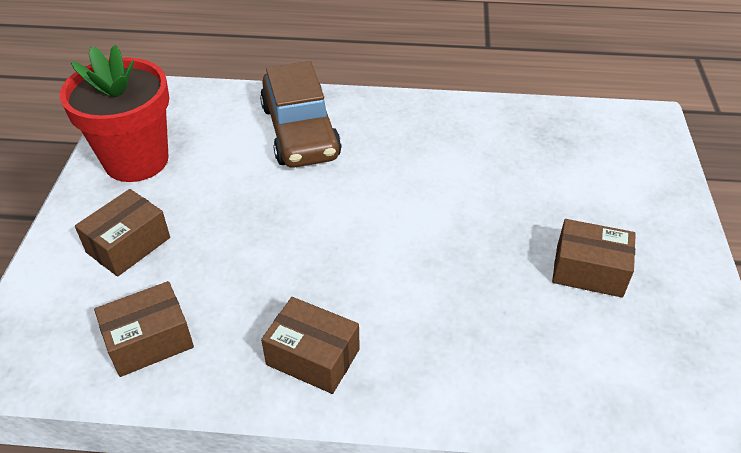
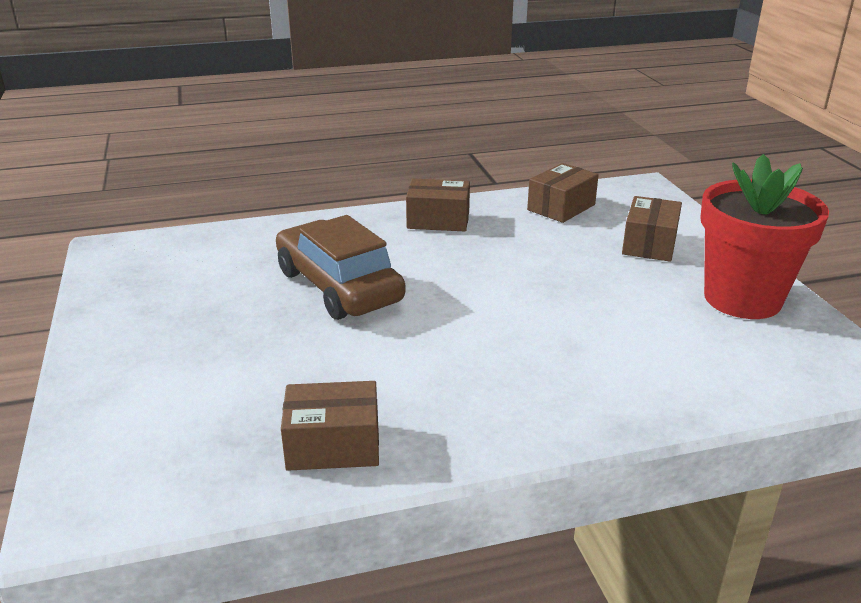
camera: 160 degrees right, 15 degrees down
(300, 131) = (603, 367): brown car -> brown car (339, 286)
(589, 271) = (214, 305): brown box -> brown box (333, 445)

